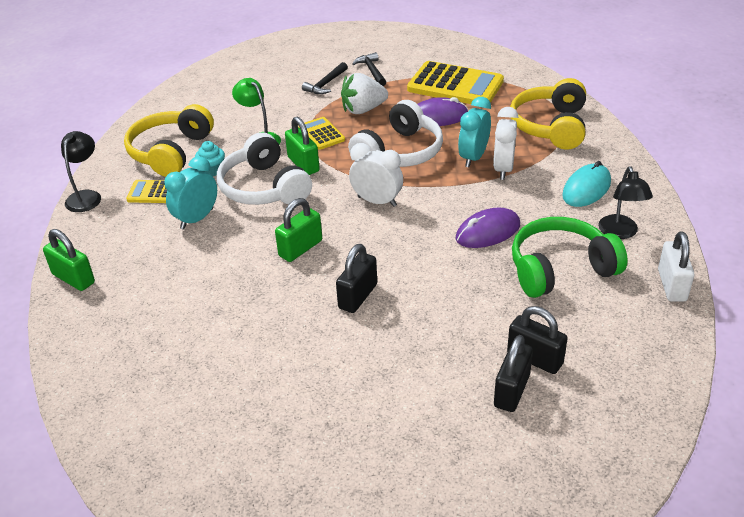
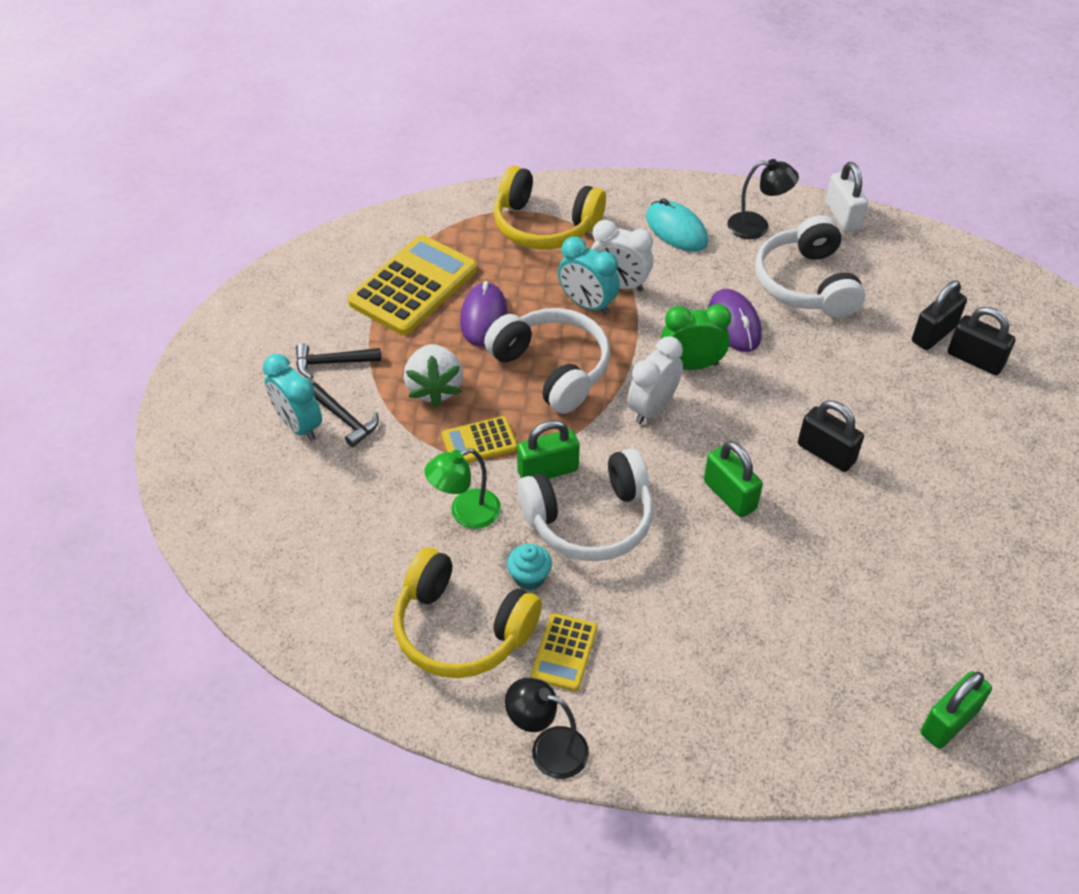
camera: 80 degrees left, 10 degrees up
(73, 278) = (745, 759): green padlock -> green padlock (949, 722)
(197, 219) = (642, 603): turquoise clock -> turquoise clock (299, 425)
(430, 215) = (691, 365): none -> green clock
(560, 269) = (806, 283): green headphones -> white headphones
(671, 285) = (842, 216): white padlock -> white padlock turned 60 degrees clockwise

